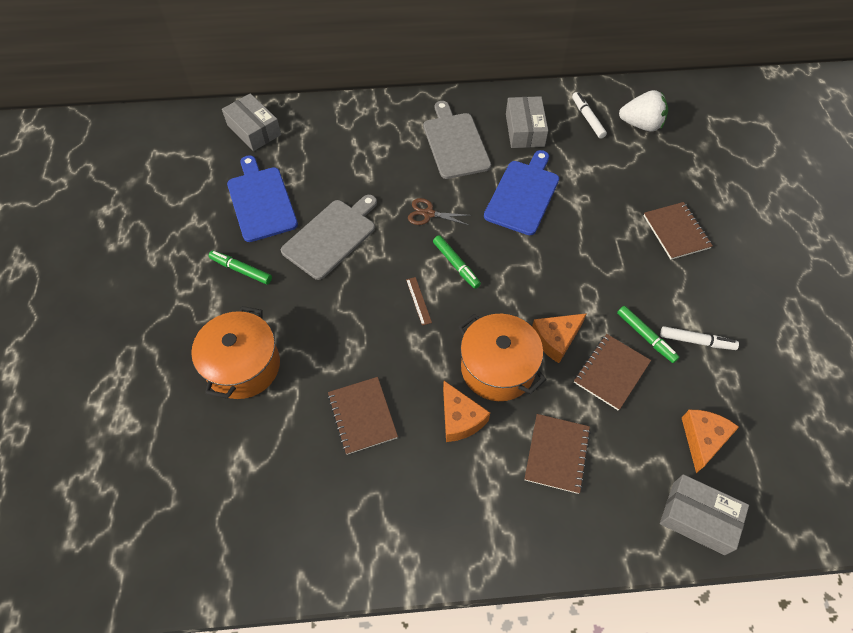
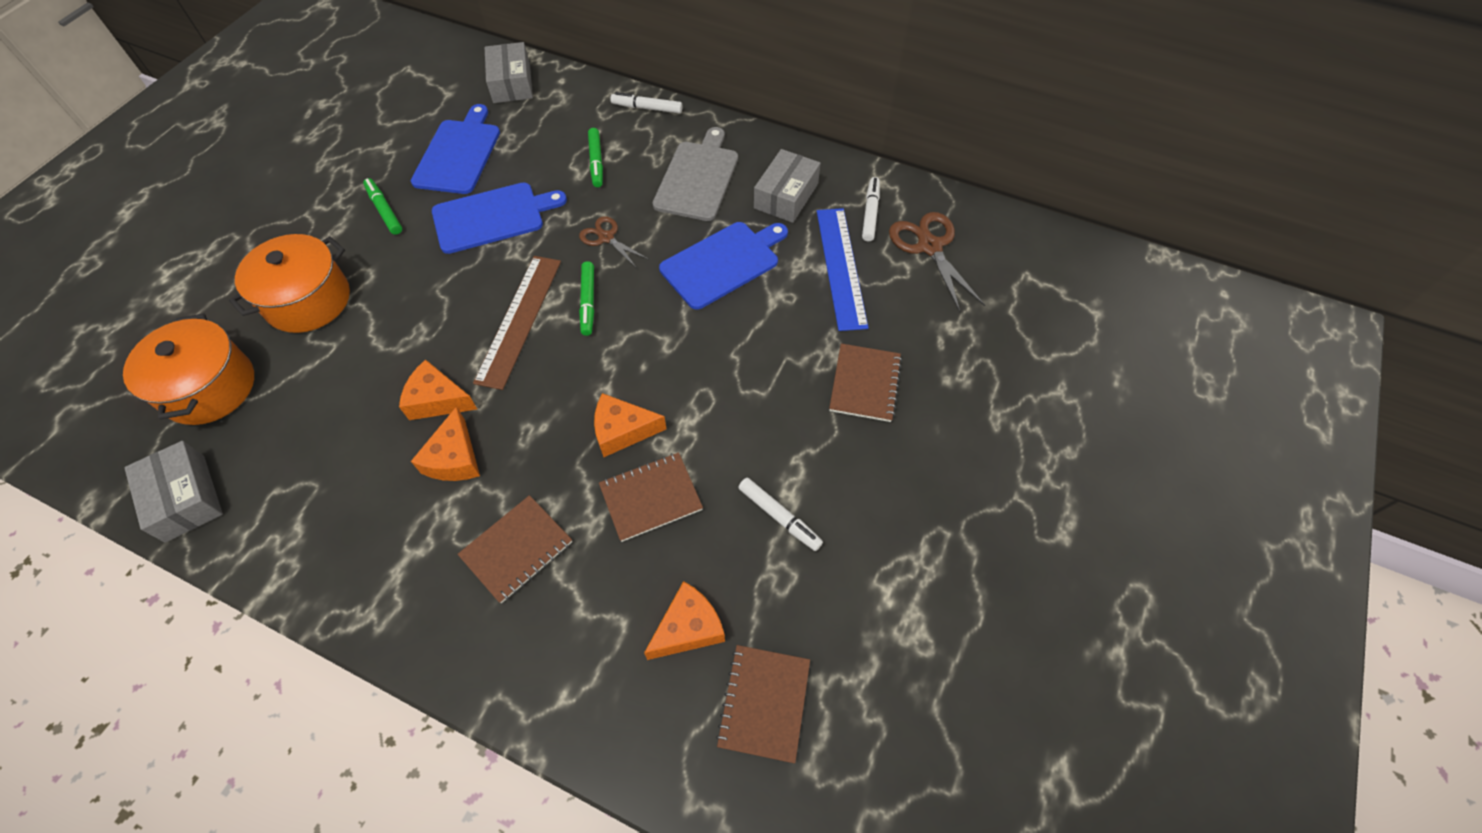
camera: 30 degrees right, 0 degrees up
(331, 236) = (492, 217): grey cutting board -> blue cutting board
(362, 416) = (367, 404): brown notebook -> brown notebook (764, 703)
(375, 107) = (647, 108): none -> white marker
(411, 386) = (438, 400): none -> orange cheese
(418, 301) = (519, 320): brown ruler -> brown ruler, size x2.40
(497, 368) = (536, 428): orange pot -> orange pot (209, 387)
(599, 163) = (841, 267): none -> blue ruler
(641, 125) = (929, 246): white strawberry -> brown scissors
(645, 337) = (724, 480): green marker -> green marker (596, 162)
(698, 518) = (605, 709): grey box -> grey box (185, 498)

